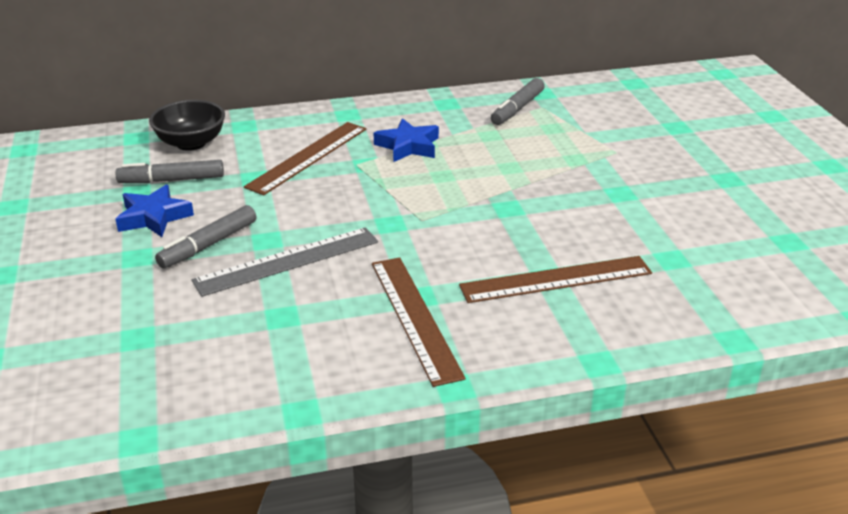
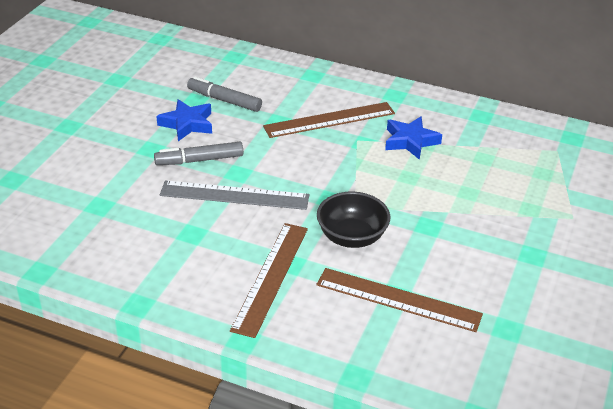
camera: 35 degrees right, 5 degrees up
(191, 143) = (264, 76): black bowl -> black bowl (352, 237)
(517, 109) = (534, 144): grey marker -> none

